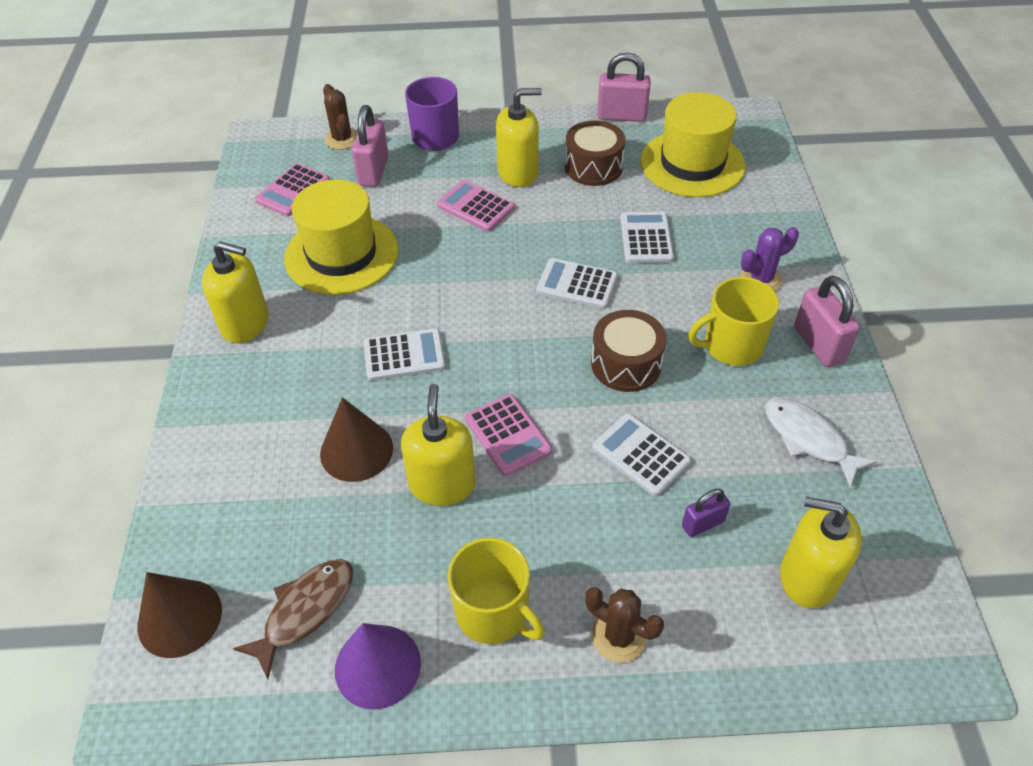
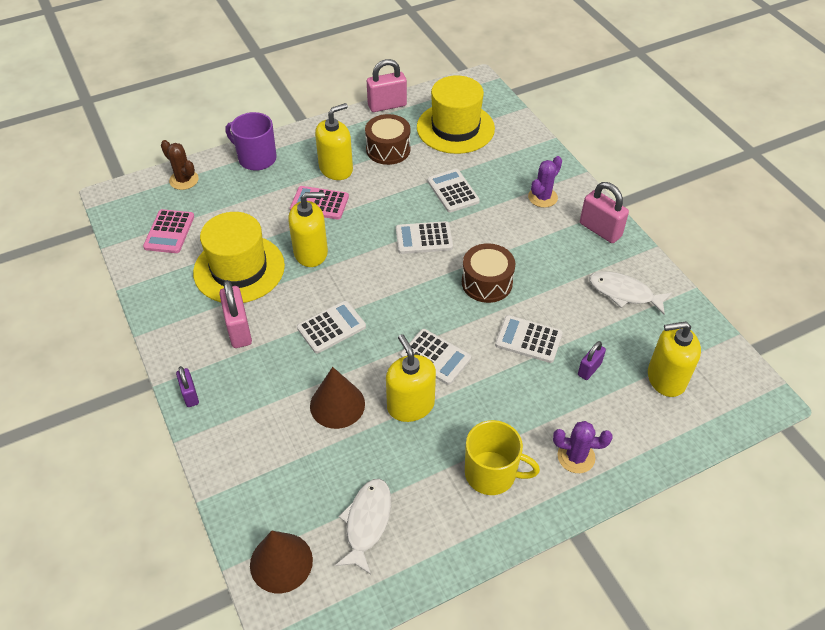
camera: 25 degrees left, 0 degrees up
(203, 379) = (190, 395): none -> purple padlock
(245, 323) = (196, 344): yellow soap dispenser -> yellow soap dispenser (311, 252)
(305, 611) = (367, 522): brown fish -> white fish
(373, 171) = (225, 198): pink padlock -> pink padlock (239, 330)
(377, 666) = (436, 536): purple cone -> none
(508, 435) = (435, 357): pink calculator -> white calculator
(619, 636) = (576, 457): brown cactus -> purple cactus
(731, 346) = (547, 248): yellow mug -> none

